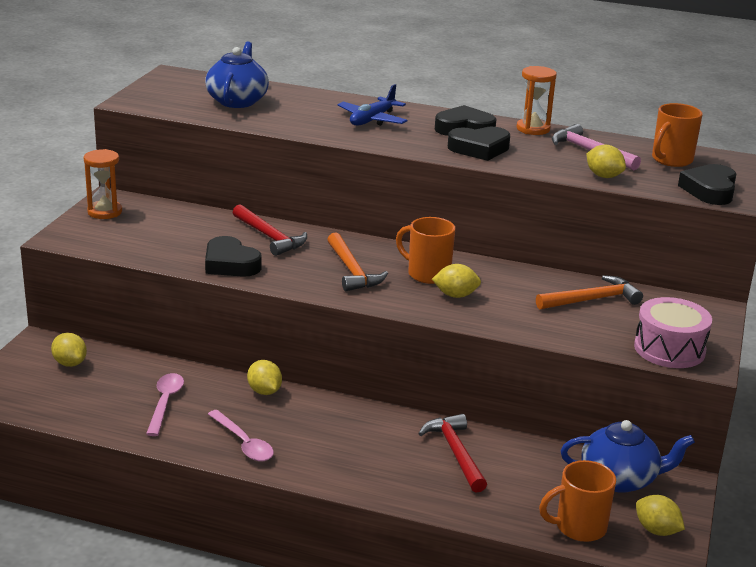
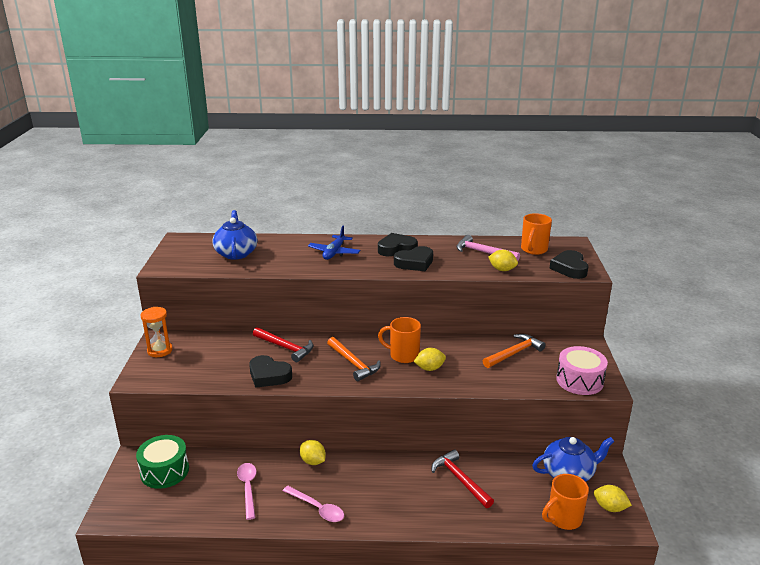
camera: 15 degrees left, 0 degrees up
(70, 363) = (165, 471): yellow lemon -> green drum
(533, 129) = (438, 241): orange hourglass -> none

